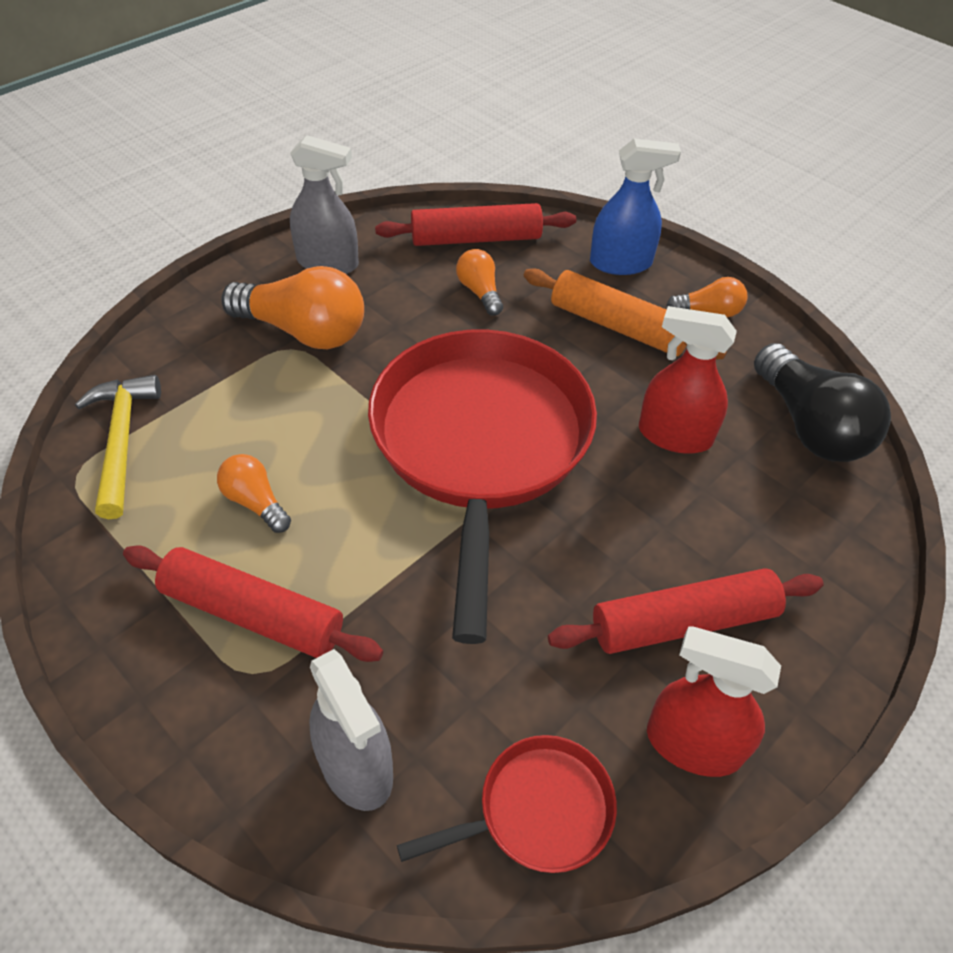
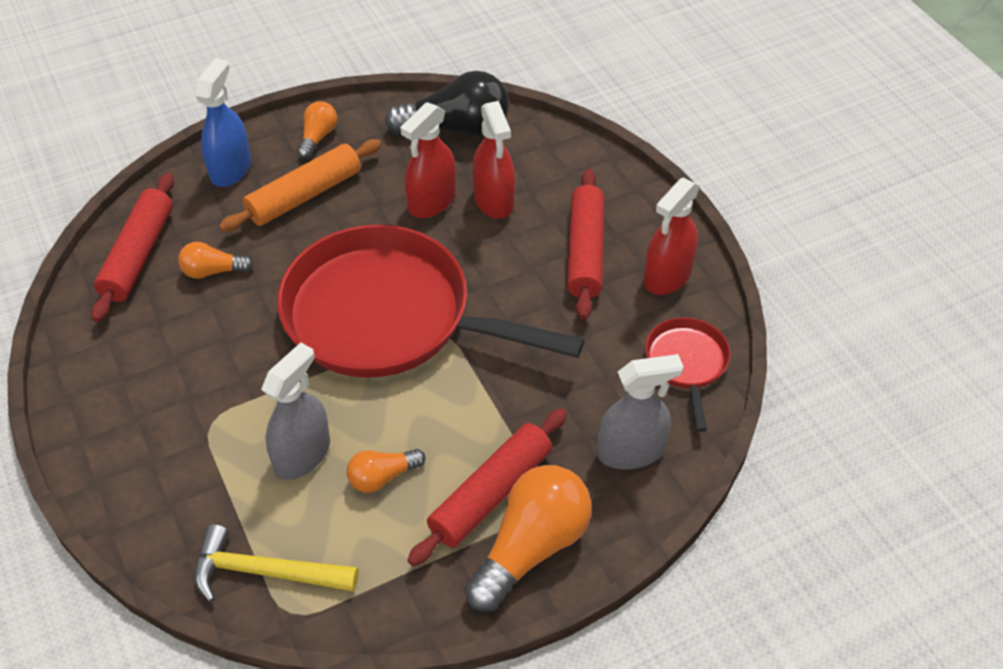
camera: 70 degrees left, 0 degrees up
(304, 331) = (193, 410): orange light bulb -> orange light bulb (531, 547)
(328, 263) = (105, 374): grey spray bottle -> grey spray bottle (302, 454)
(713, 496) = (494, 200): none -> red spray bottle

